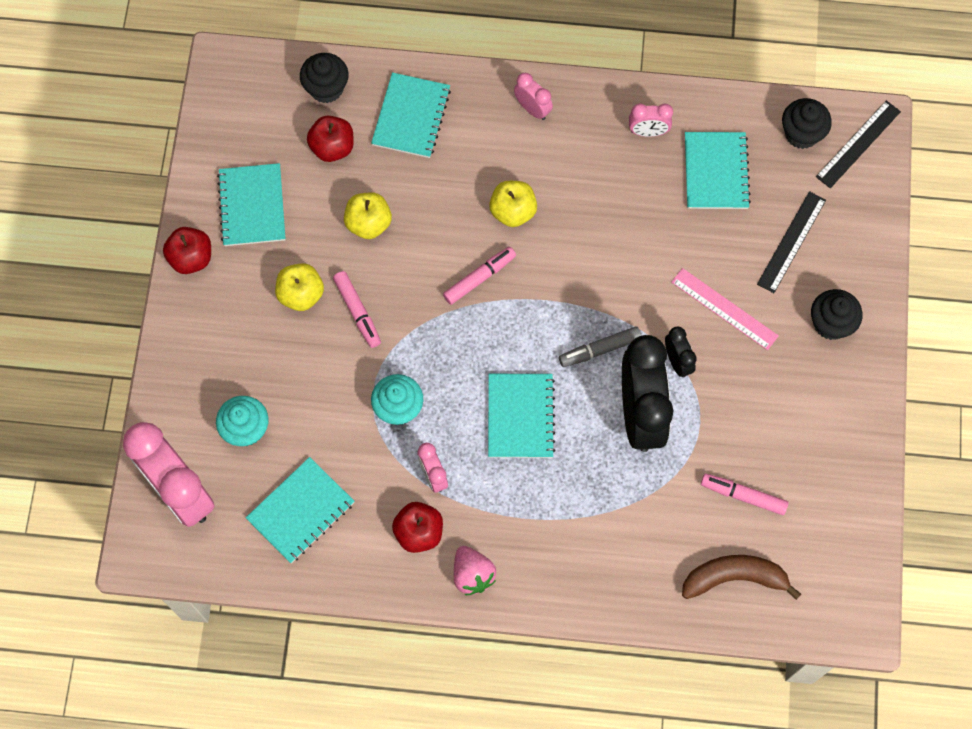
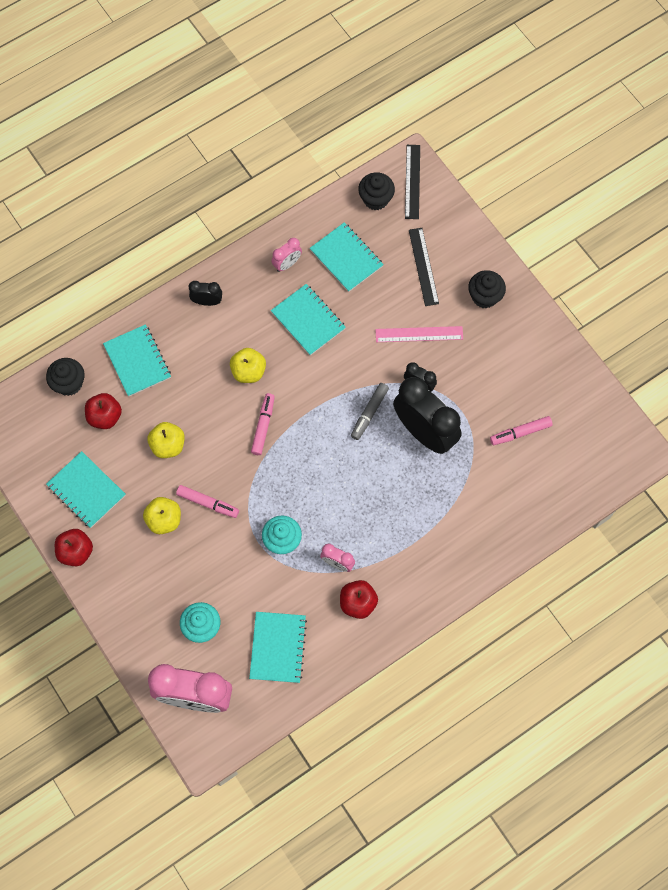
camera: 40 degrees left, 0 degrees up
(472, 574) = (410, 601): pink strawberry -> none
(520, 416) = (358, 488): turquoise notebook -> turquoise notebook (308, 320)
(532, 109) = (207, 301): pink clock -> black clock
(734, 578) = (555, 483): brown banana -> none

